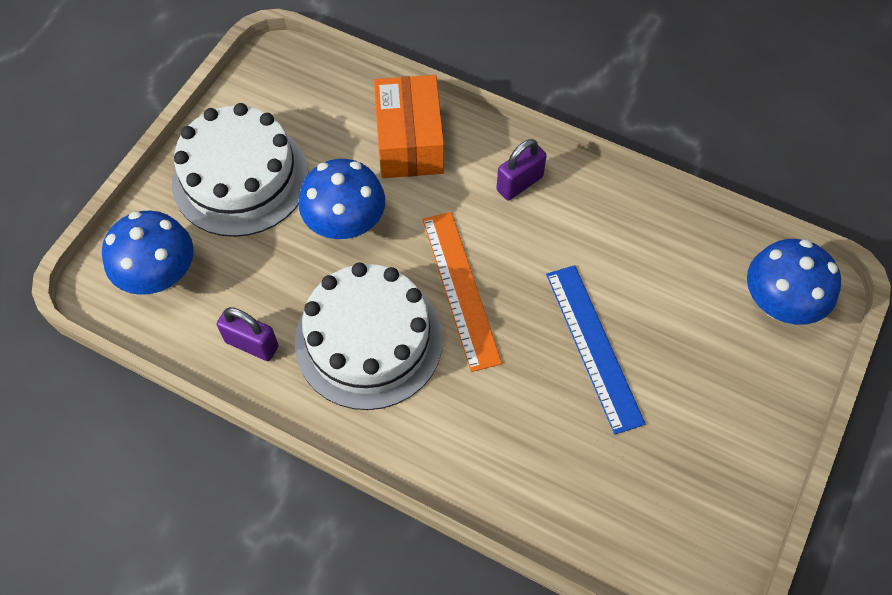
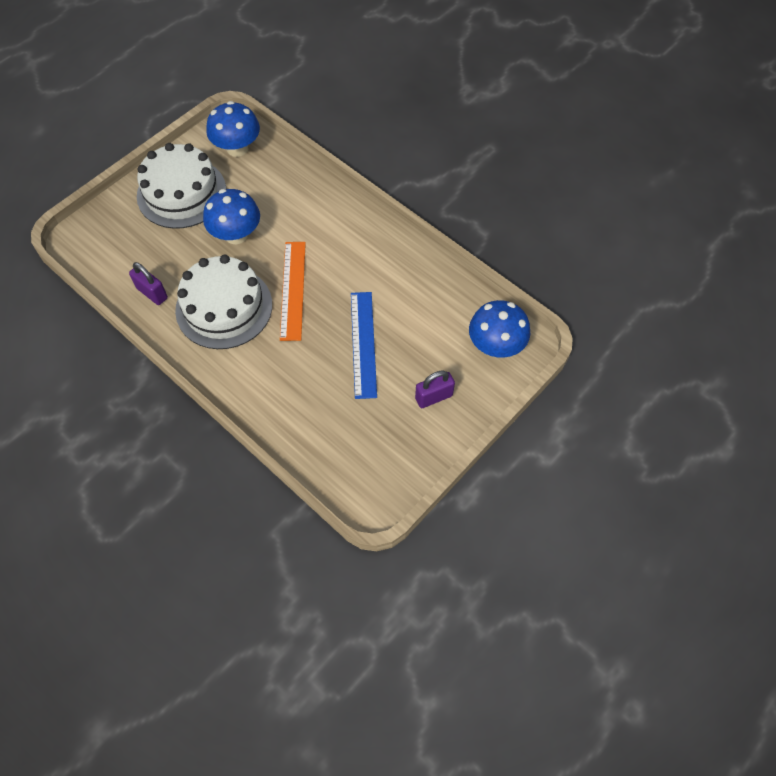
camera: 15 degrees right, 0 degrees up
(160, 275) = (112, 240): blue mushroom -> blue mushroom (237, 148)
(409, 141) = (296, 193): orange box -> none
(519, 183) = (356, 234): purple padlock -> purple padlock (433, 397)

